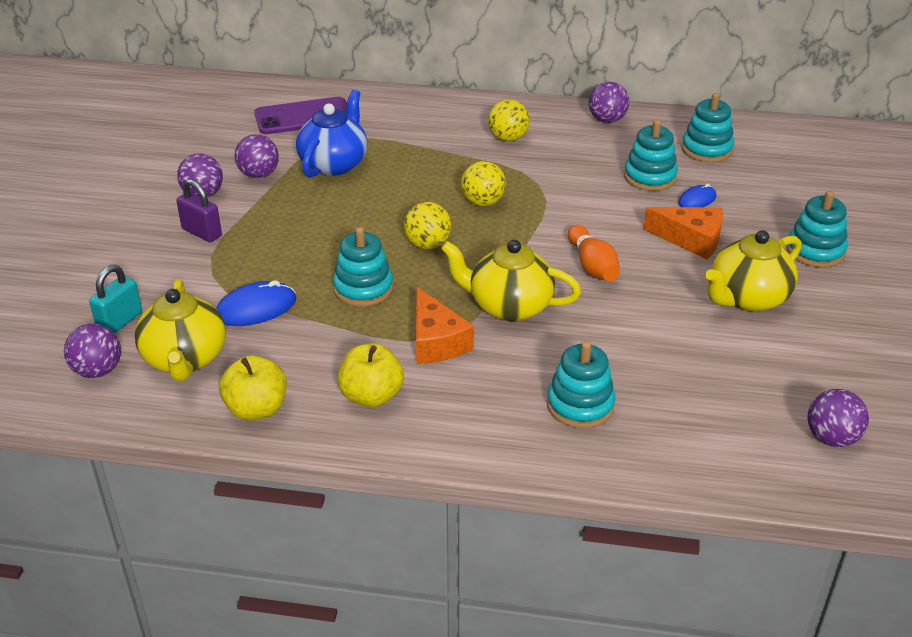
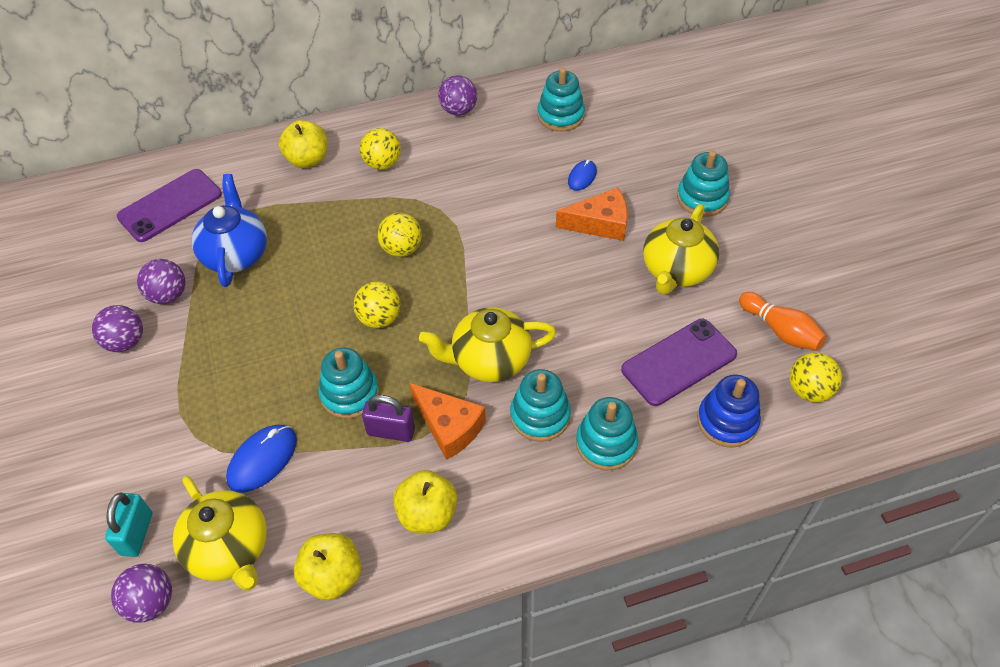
camera: 25 degrees left, 15 degrees up
(202, 232) = (153, 390): purple padlock -> purple padlock (391, 431)
(442, 118) = (307, 159): none -> yellow apple
(592, 266) = (535, 285): orange bowling pin -> orange bowling pin (780, 330)
(650, 177) = (530, 165): turquoise stacking toy -> turquoise stacking toy (540, 416)
(700, 369) = (679, 362): none -> purple phone
(721, 431) = (727, 421): none -> blue stacking toy
(831, 438) = (809, 390): purple ball -> yellow ball

